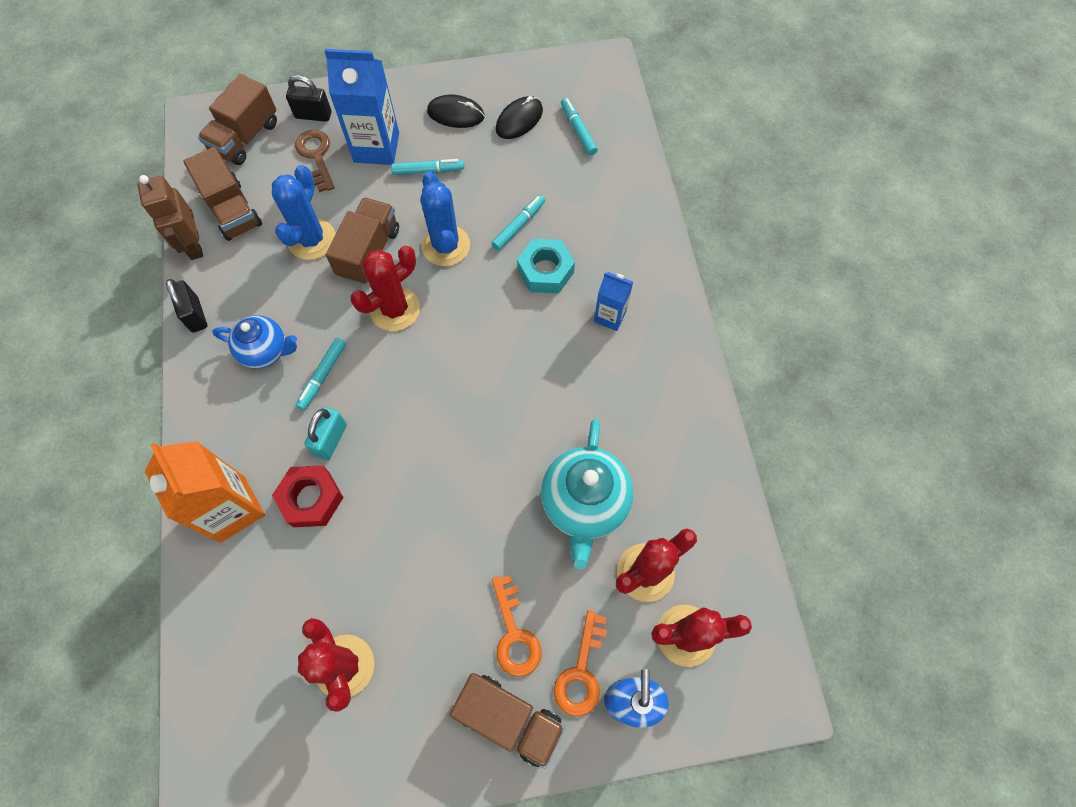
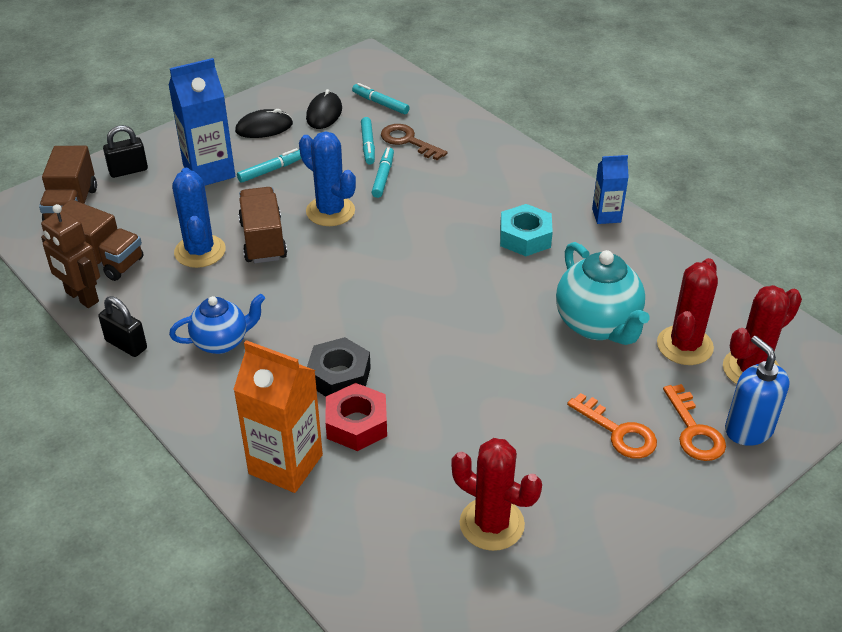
camera: 30 degrees left, 25 degrees down
(316, 156) = (155, 196): brown key -> brown key (408, 141)
(322, 376) = (292, 337): turquoise marker -> turquoise marker (368, 145)
(331, 439) = (339, 376): turquoise padlock -> black nut
(395, 309) = (320, 268): red cactus -> none
(509, 718) = (665, 489): brown truck -> none
(545, 271) = (432, 196): turquoise nut -> turquoise nut (525, 237)
(610, 316) = (510, 204): blue carton -> blue carton (606, 215)

